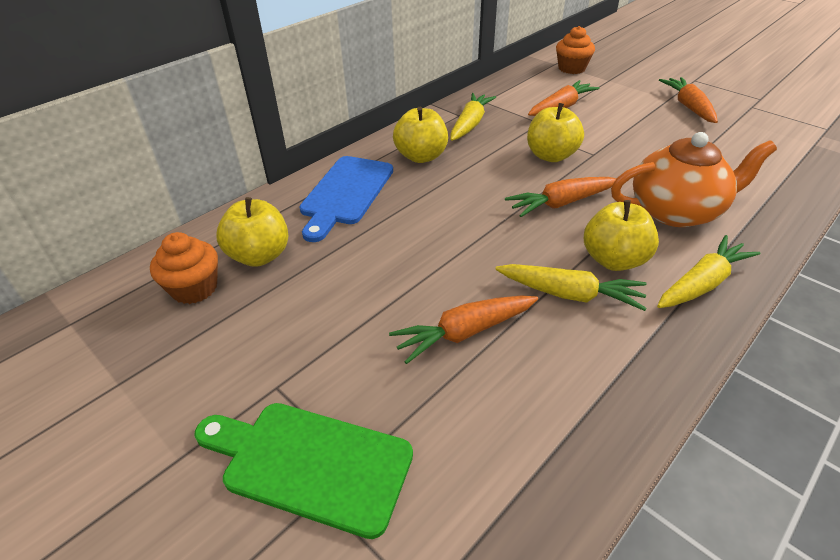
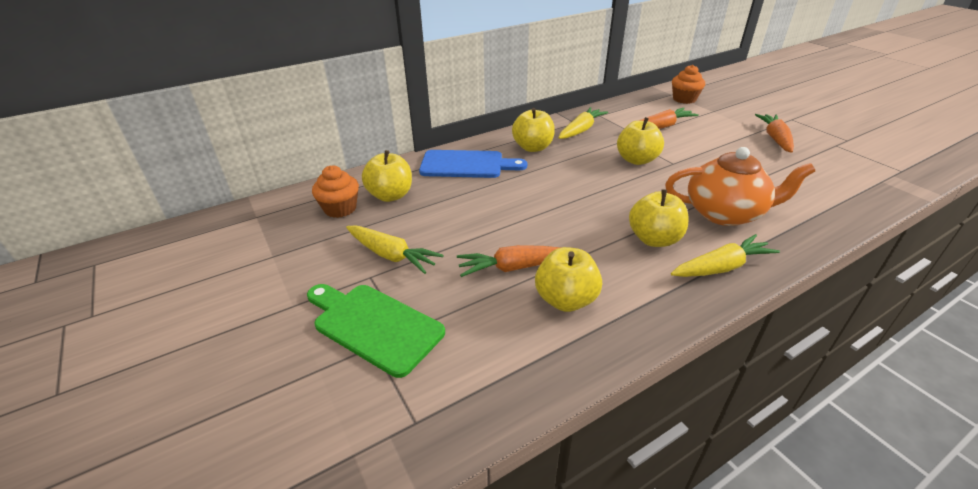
camera: 15 degrees right, 5 degrees down
(346, 193) = (466, 165): blue cutting board -> blue cutting board turned 120 degrees counterclockwise
(545, 366) = (566, 300): none -> yellow apple
(561, 203) = (629, 194): orange carrot -> none
(570, 294) = (607, 256): yellow carrot -> yellow carrot (391, 255)

